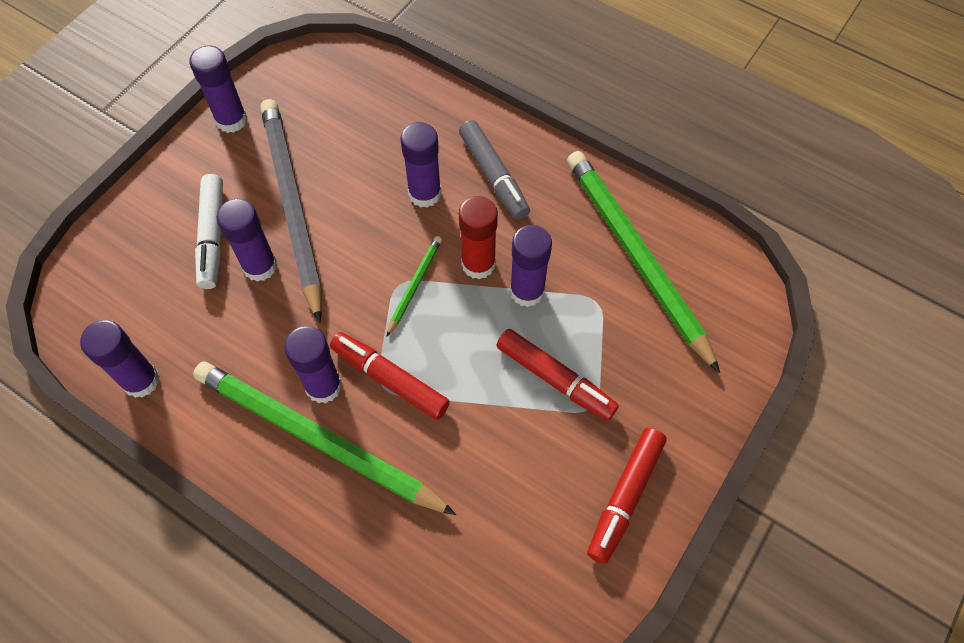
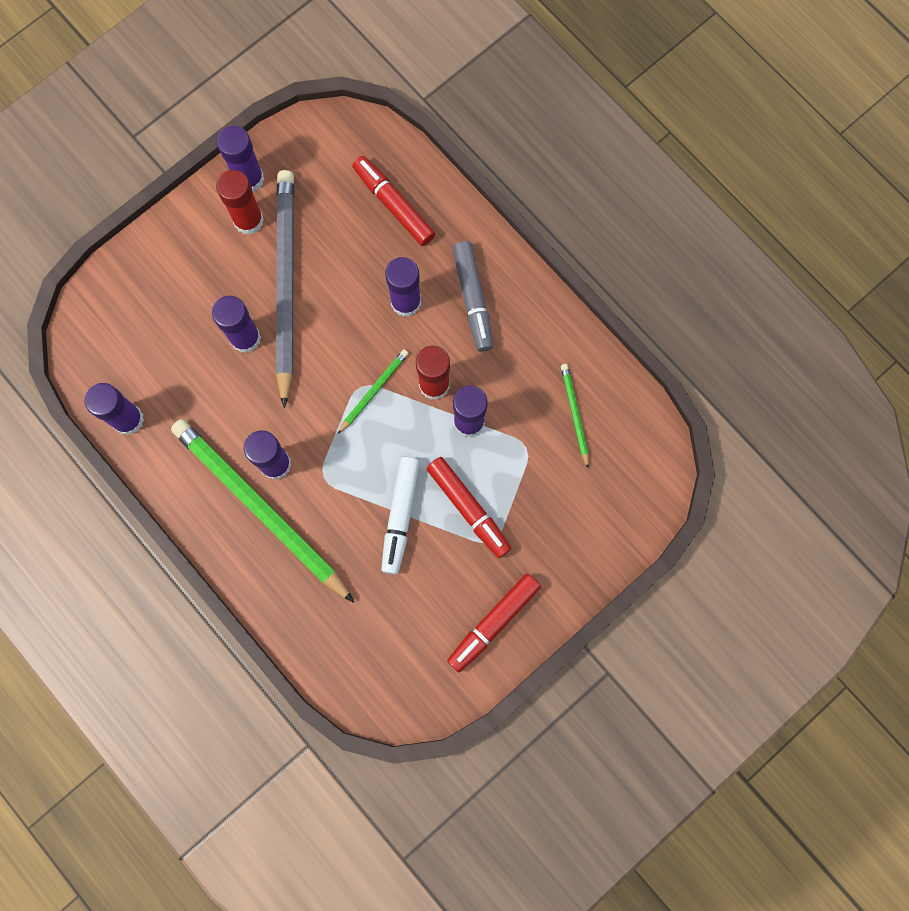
camera: 15 degrees right, 15 degrees up
(212, 236) = (210, 297): white marker -> white marker (400, 516)
(239, 156) = (248, 220): none -> red glue stick
(390, 380) = (331, 473): red marker -> red marker (394, 205)
(636, 257) = (574, 414): green pencil -> green pencil, size x0.43

